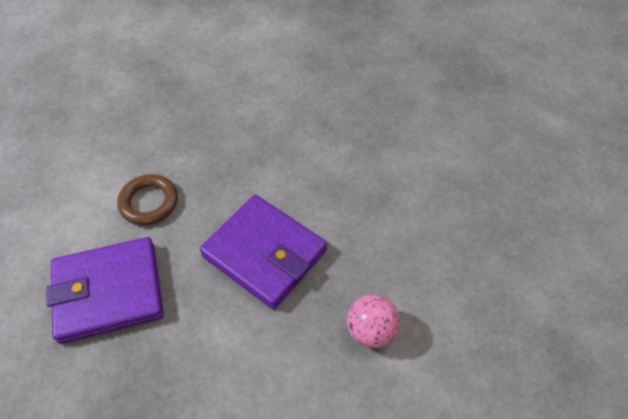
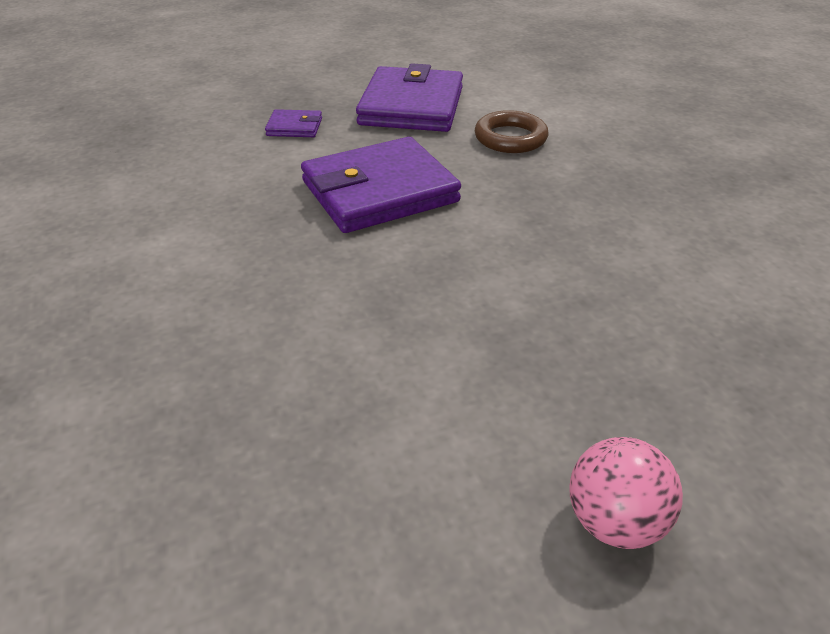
camera: 115 degrees right, 15 degrees down
(184, 370) = (294, 127): none -> purple wallet
(371, 330) = (210, 235): pink ball -> pink ball (614, 521)

